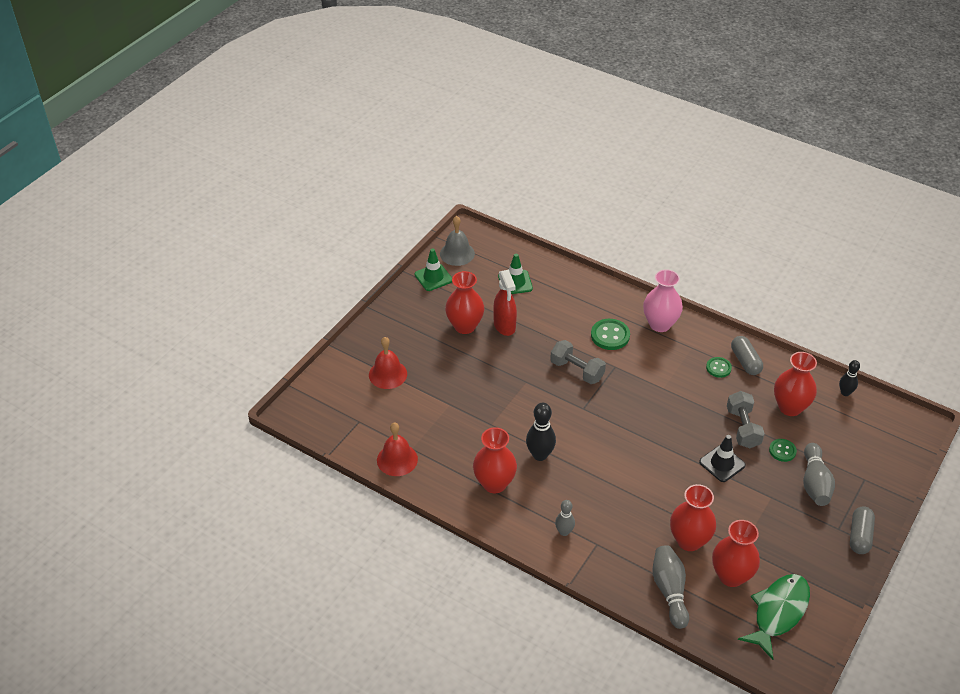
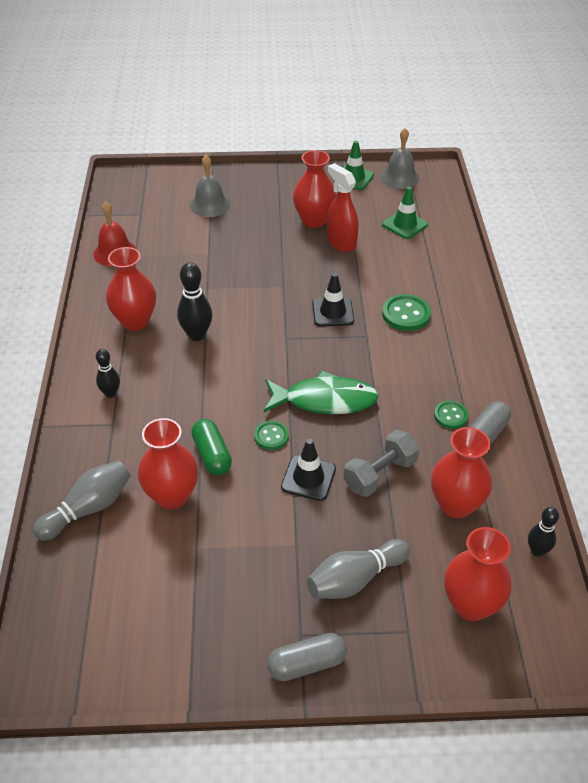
camera: 55 degrees right, 0 degrees up
(388, 374) = (210, 205): red bell -> grey bell
(504, 326) = (341, 242): red spray bottle -> red spray bottle turned 105 degrees clockwise
(564, 532) = (110, 393): grey bowling pin -> black bowling pin
(577, 370) = (333, 312): grey dumbbell -> black traffic cone
(660, 324) = (464, 343): pink vase -> none
(667, 502) = (212, 455): none -> green capsule
(731, 576) = (147, 555): red vase -> red vase (471, 605)
(778, 612) = (122, 624): green fish -> green fish (325, 400)
(782, 451) = (378, 526): green button -> green button (271, 436)

